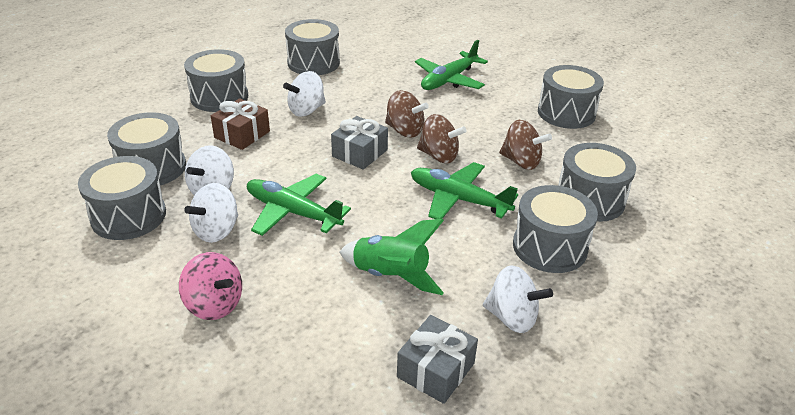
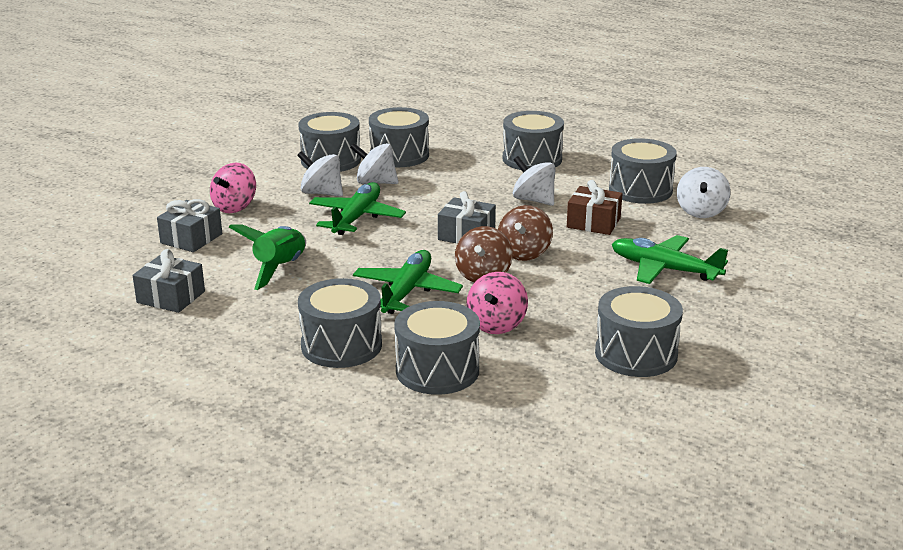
camera: 80 degrees right, 10 degrees down
(242, 134) = (470, 179): brown gift -> brown gift (593, 223)
(286, 348) = (191, 238): none -> grey gift
(512, 317) = (234, 328): white spinning top -> white spinning top (701, 211)
(521, 162) = (496, 324): brown spinning top -> pink spinning top

